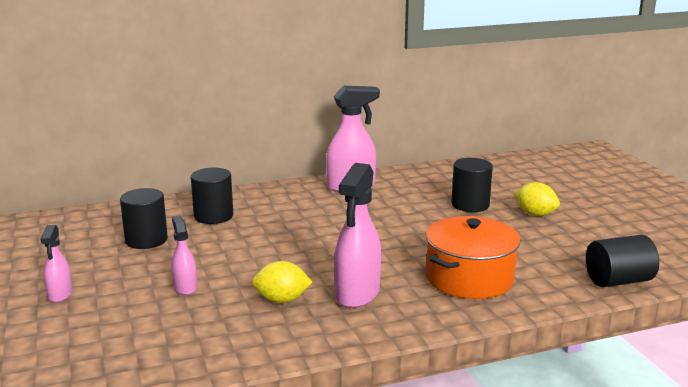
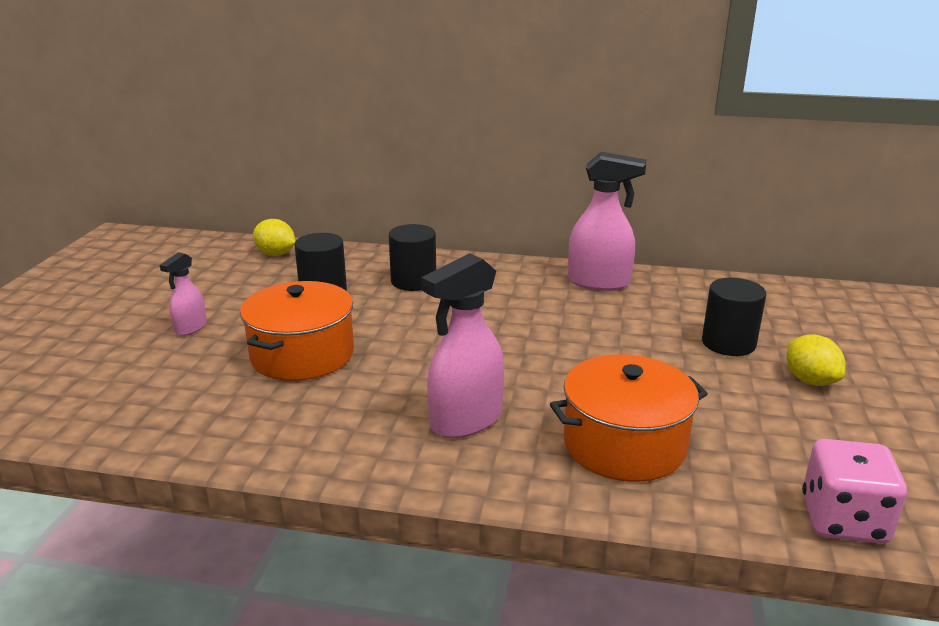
camera: 30 degrees right, 5 degrees up
(185, 287) = (302, 355): pink spray bottle -> orange pot
(282, 300) = (378, 400): yellow lemon -> yellow lemon (276, 254)
(618, 281) = (843, 520): black cylinder -> pink dice

